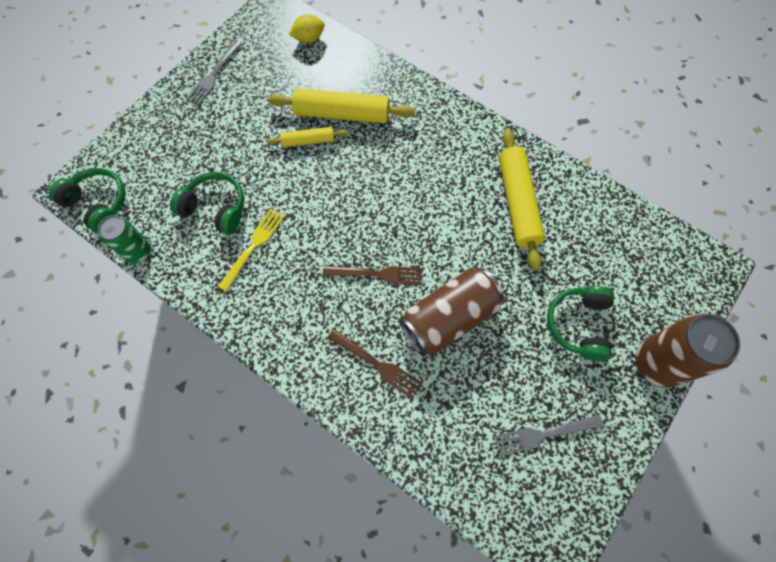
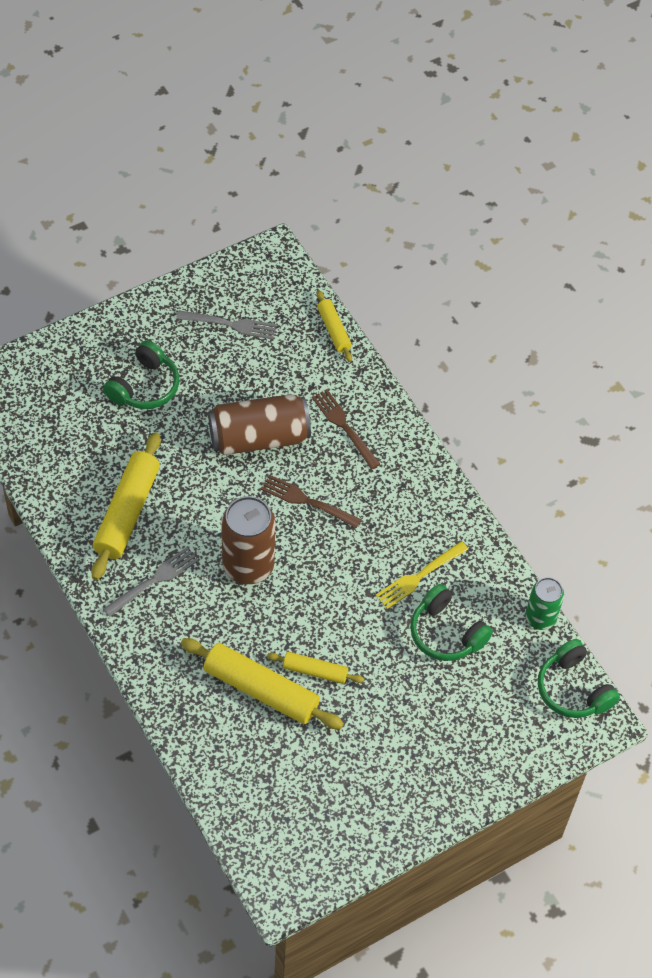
camera: 160 degrees left, 10 degrees down
(214, 75) = (395, 810): grey fork -> grey fork (154, 581)
(309, 39) = (254, 816): yellow lemon -> none
(438, 478) = (334, 330): none -> yellow rolling pin
(657, 363) = (98, 333): brown can -> brown can (248, 565)

